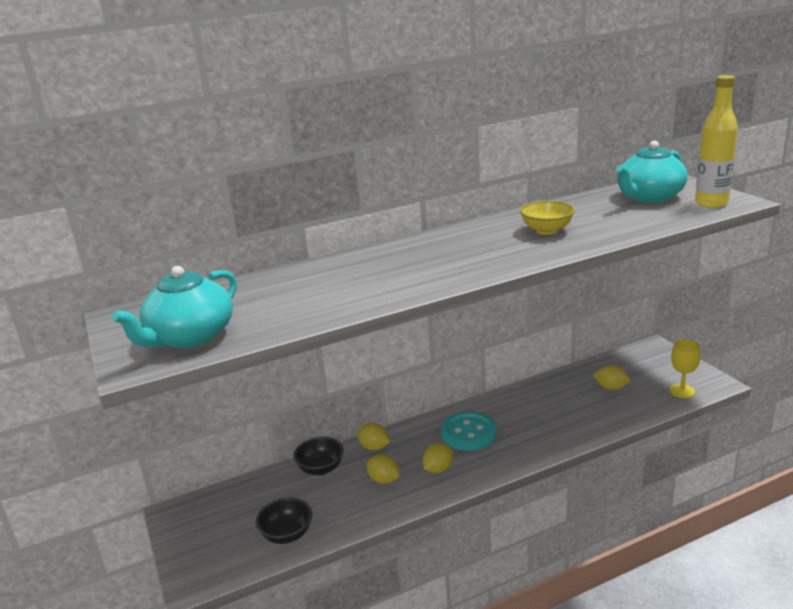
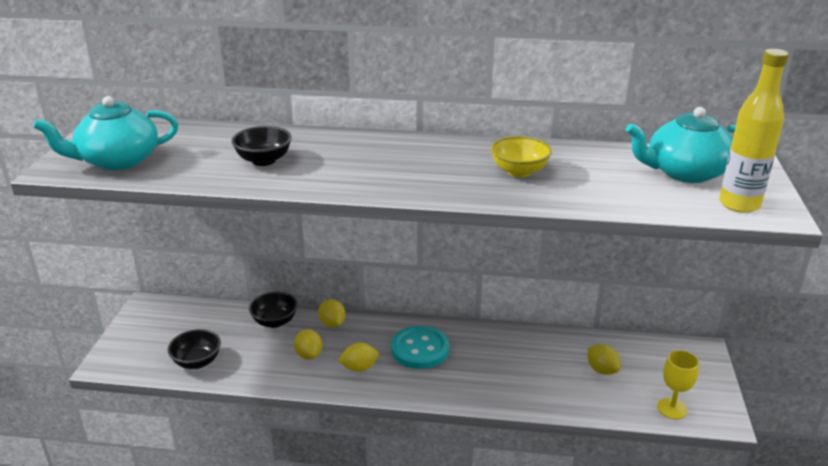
camera: 30 degrees right, 5 degrees up
(334, 289) = (264, 160): none -> black bowl

